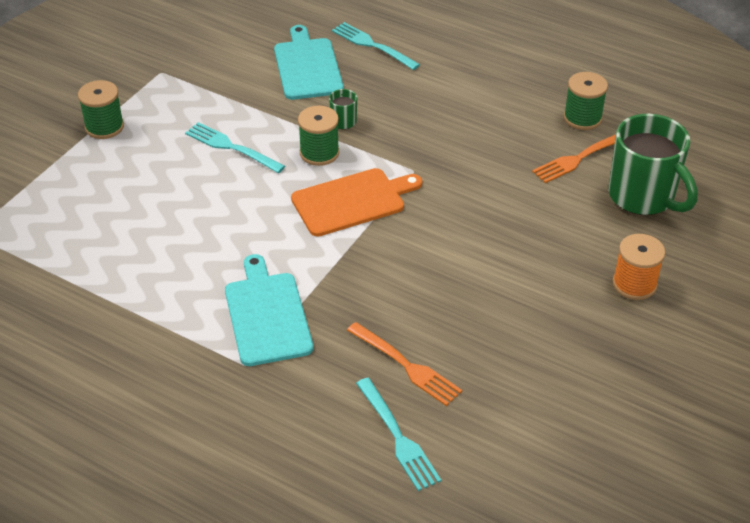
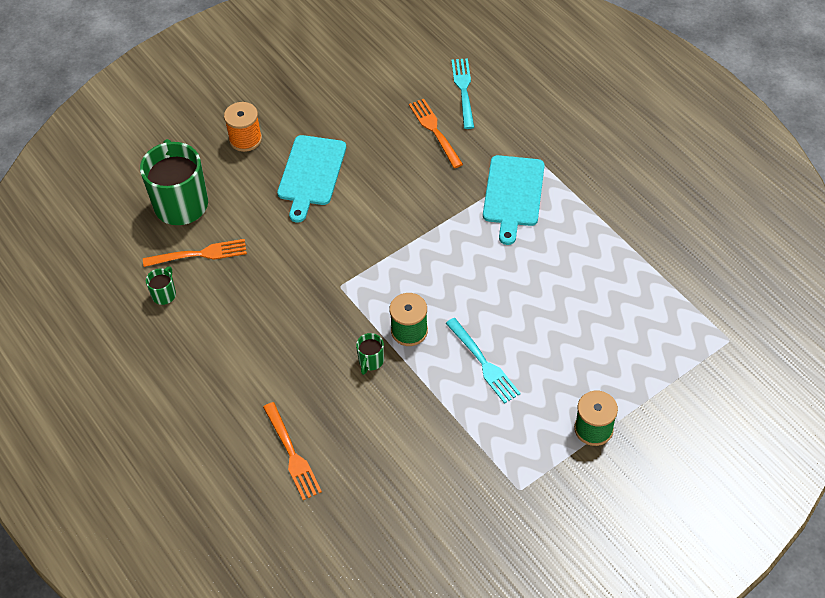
camera: 155 degrees left, 10 degrees up
(307, 66) = (370, 445): turquoise cutting board -> turquoise cutting board (311, 173)
(352, 201) = (406, 271): orange cutting board -> none
(372, 45) = (292, 454): turquoise fork -> orange fork
(582, 118) = (164, 294): green spool -> green mug

